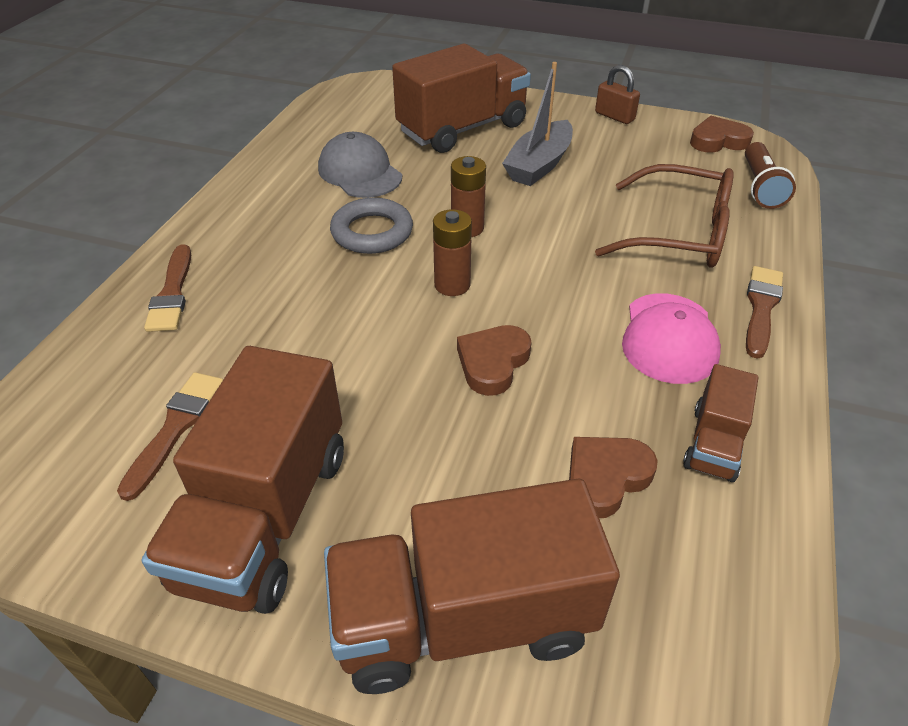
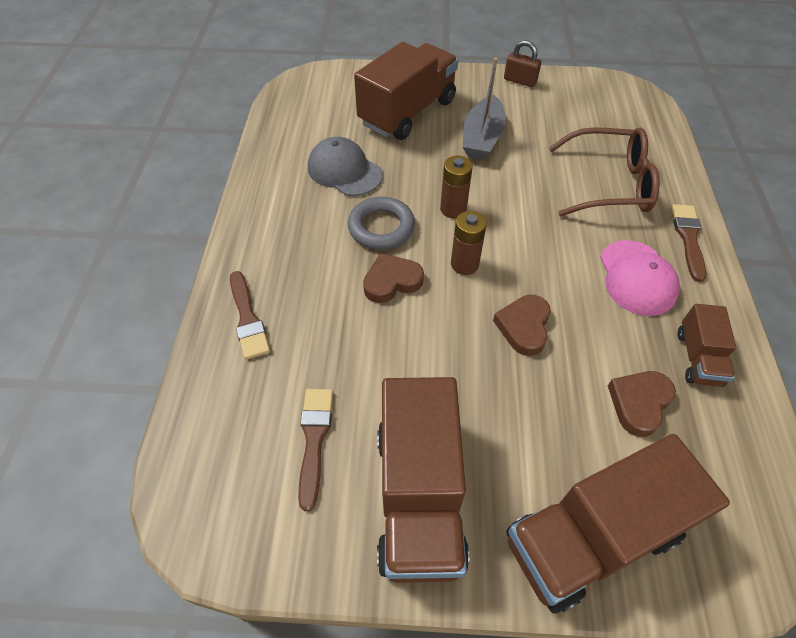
camera: 15 degrees left, 10 degrees up
(718, 141) = (604, 92): brown heart -> brown heart (392, 281)
(760, 187) = (649, 130): brown flashlight -> none

